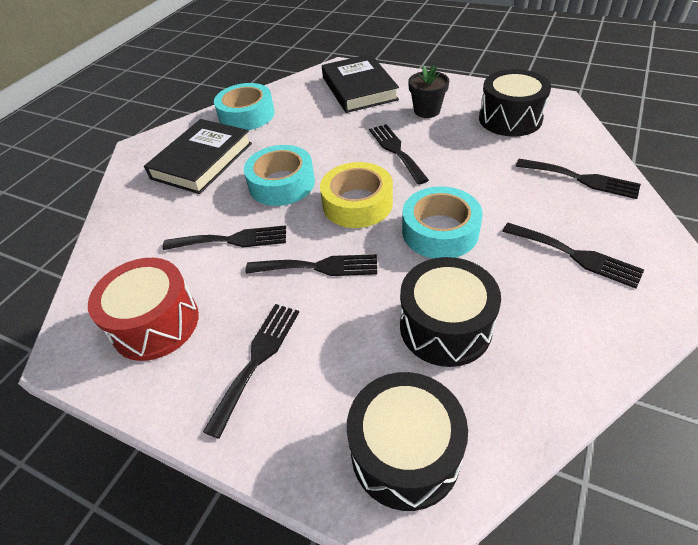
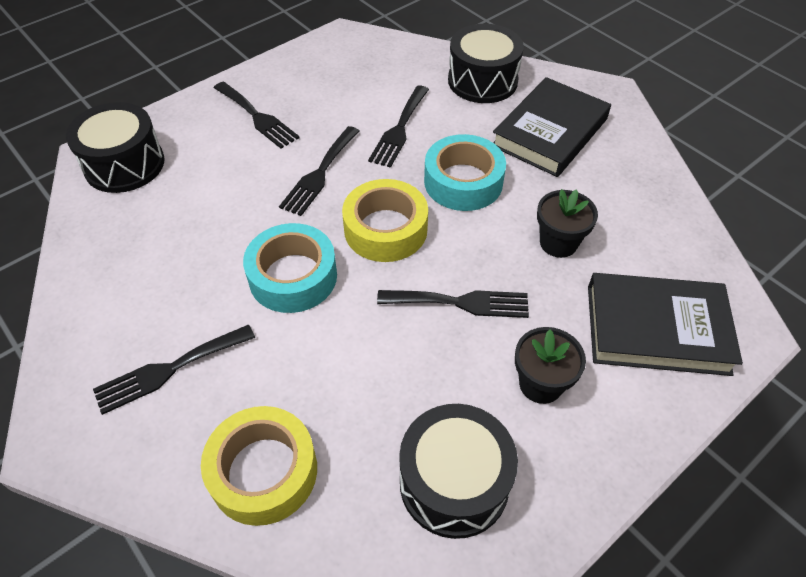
camera: 110 degrees right, 5 degrees up
(155, 323) = (336, 75): red drum -> none
(202, 161) = (550, 132): black book -> black book turned 75 degrees clockwise
(247, 115) = (637, 187): turquoise tape -> none
(317, 130) = (558, 243): none -> black flower pot
(445, 327) = (188, 227): black drum -> black drum (482, 81)
(581, 179) = (263, 471): black fork -> yellow tape

